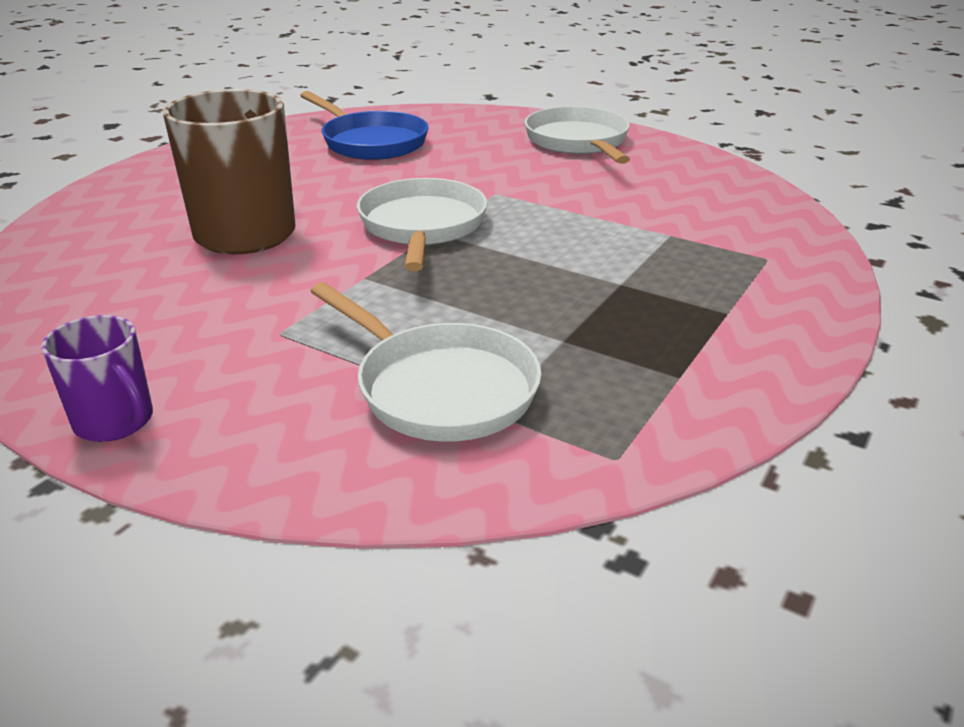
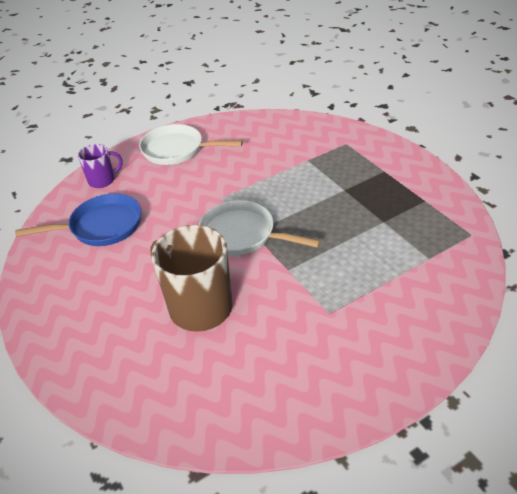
camera: 60 degrees left, 10 degrees up
(115, 422) = (386, 388): purple mug -> purple mug (102, 180)
(439, 388) = (404, 268): white pan -> none

